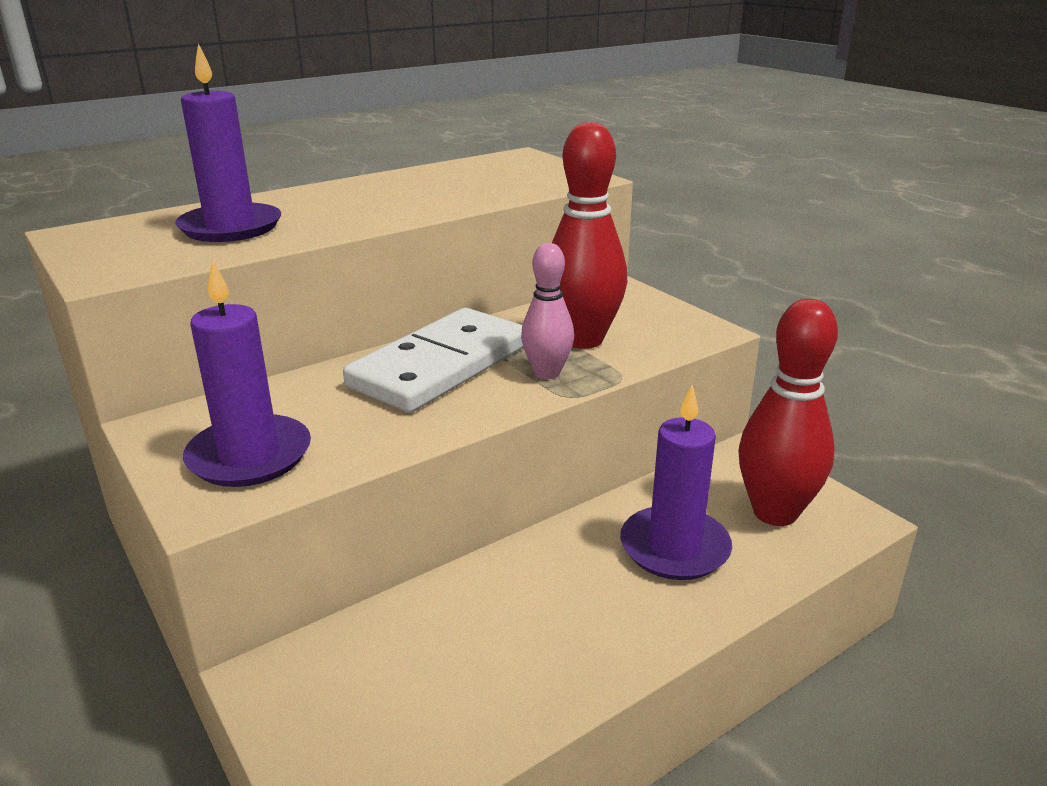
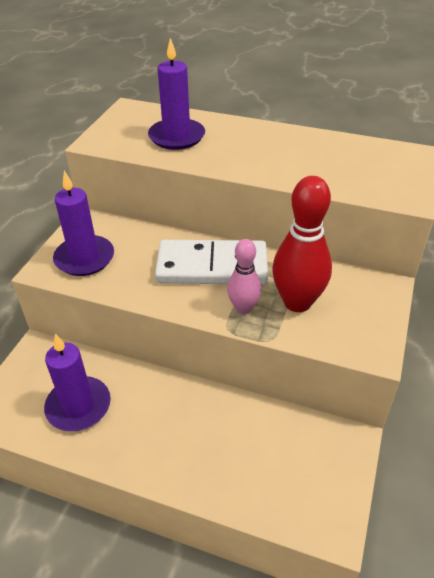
camera: 55 degrees right, 15 degrees up
(674, 548) = (224, 445): purple candle -> purple candle (78, 406)
(775, 512) = (300, 481): red bowling pin -> none

